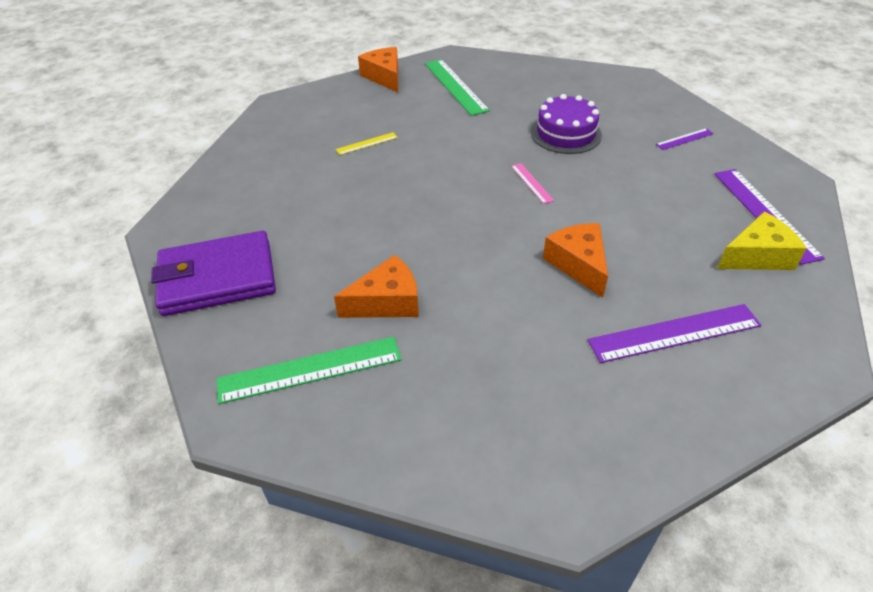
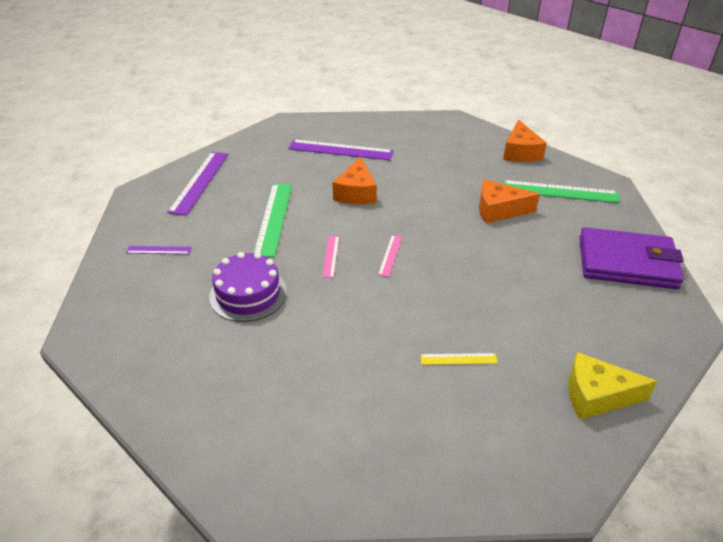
camera: 155 degrees left, 5 degrees down
(384, 77) = (378, 489): orange cheese -> orange cheese (520, 152)
(455, 86) = (295, 419): green ruler -> green ruler (273, 218)
(476, 202) = (390, 255): none -> pink ruler
(757, 256) = (244, 165): yellow cheese -> yellow cheese (596, 396)

